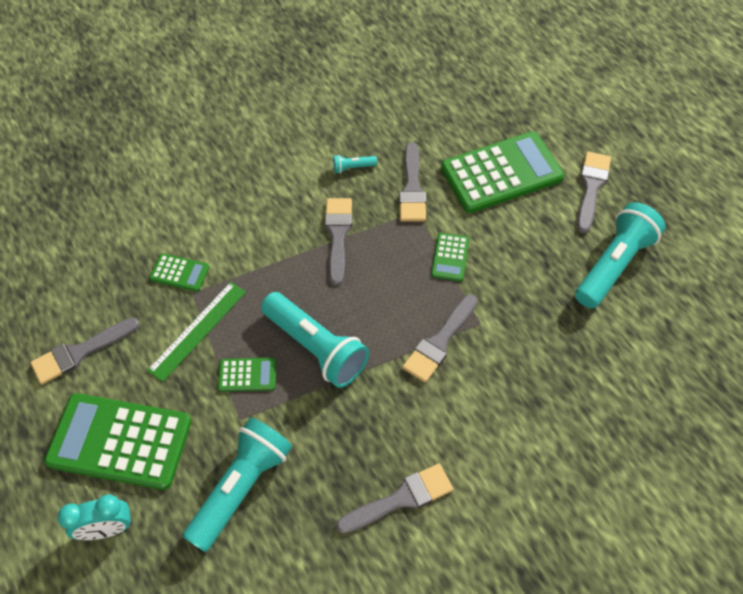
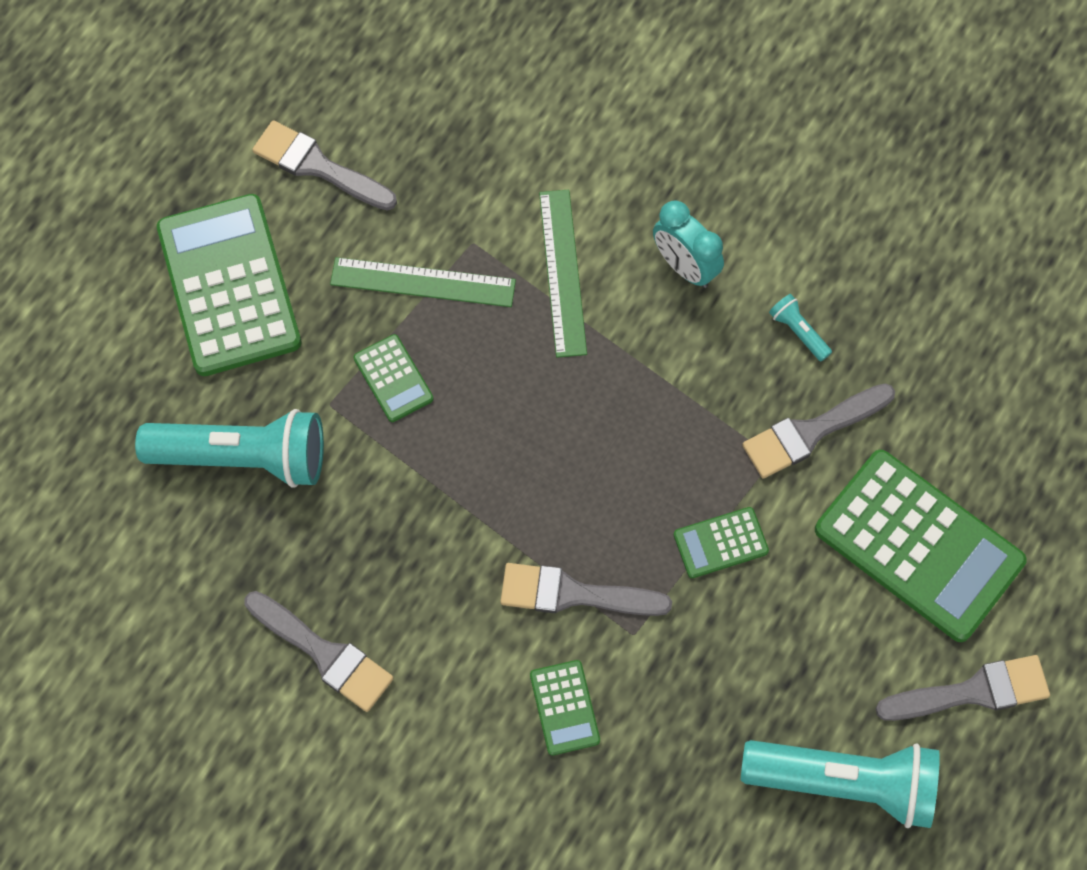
camera: 60 degrees right, 10 degrees up
(107, 529) = (120, 340): turquoise clock -> turquoise clock (685, 267)
(179, 273) = (493, 209): green calculator -> green calculator (564, 707)
(243, 257) = (562, 272): none -> green ruler
(316, 347) = (478, 441): turquoise flashlight -> none
(338, 235) = (669, 373): grey brush -> none

